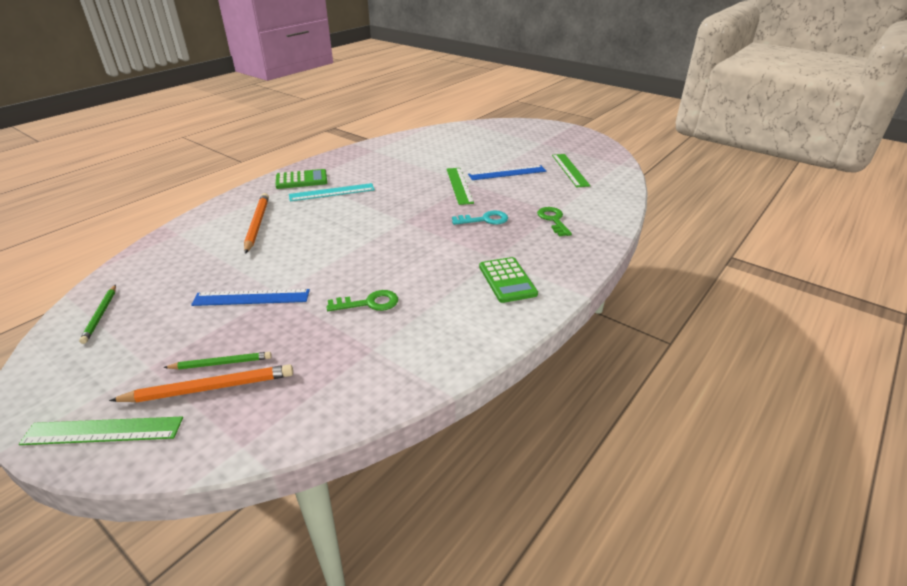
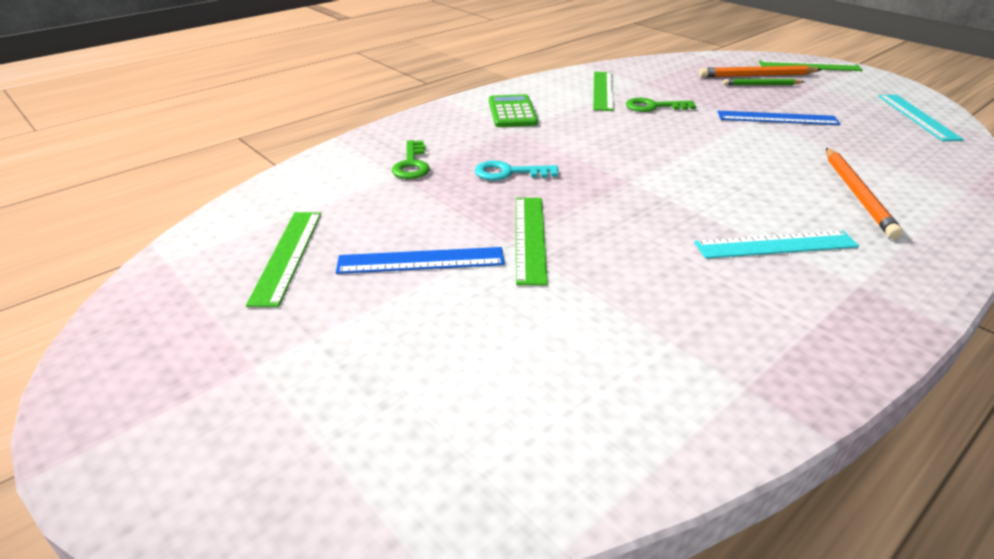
camera: 170 degrees left, 0 degrees up
(100, 315) = (917, 117): green pencil -> turquoise ruler
(301, 180) = (865, 285): green calculator -> none
(421, 327) = (602, 90): none -> green ruler

